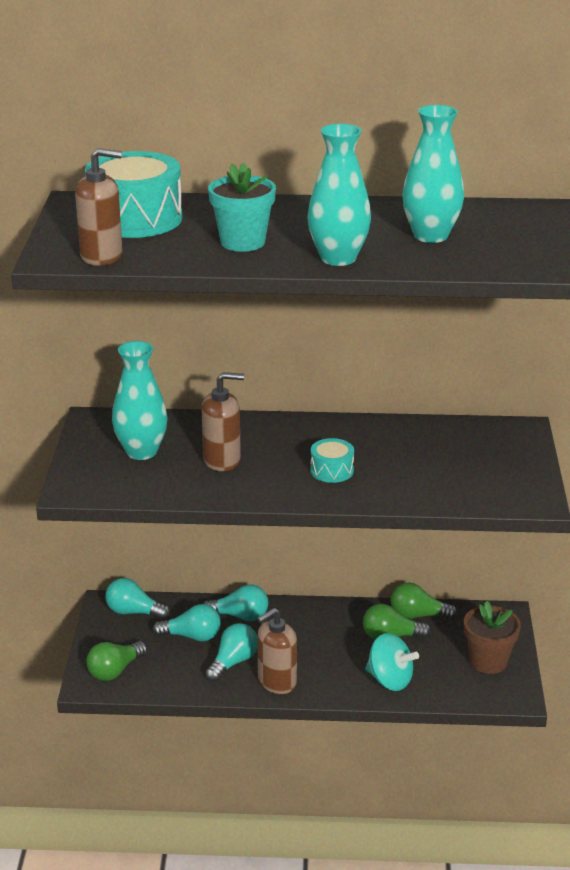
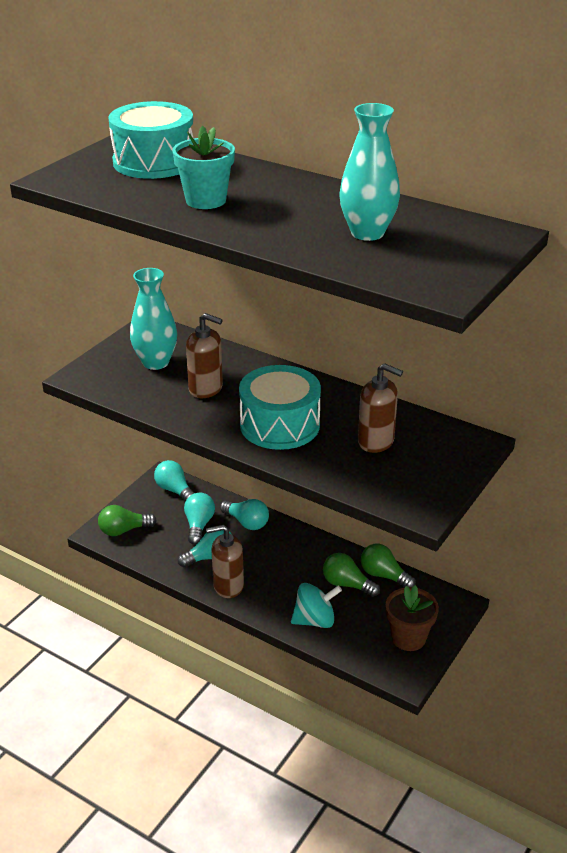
camera: 30 degrees right, 5 degrees up
(102, 256) = (87, 186): brown soap dispenser -> brown soap dispenser (376, 441)
(192, 636) = (199, 525): turquoise light bulb -> turquoise light bulb turned 120 degrees counterclockwise
(332, 470) = (280, 425): turquoise drum -> turquoise drum, size x2.04
(338, 258) = (261, 233): turquoise vase -> none
(390, 680) = (315, 620): turquoise spinning top -> turquoise spinning top turned 75 degrees counterclockwise

